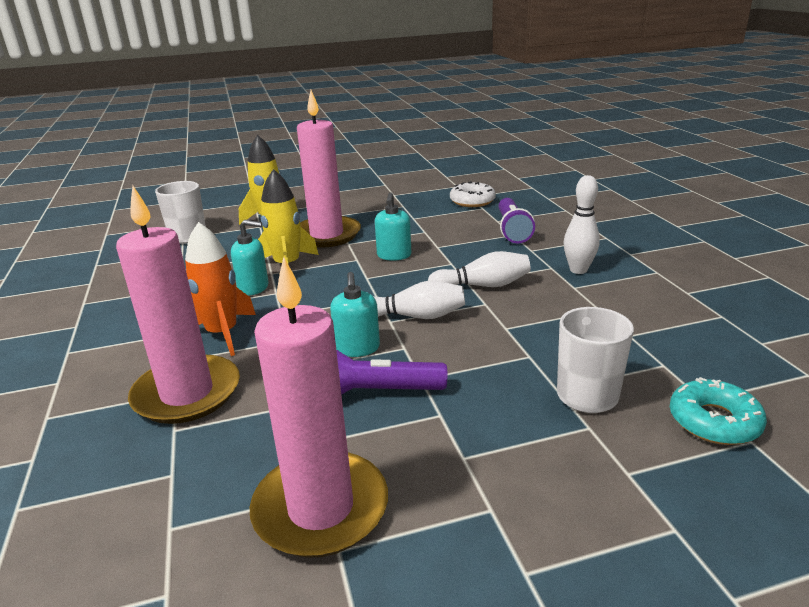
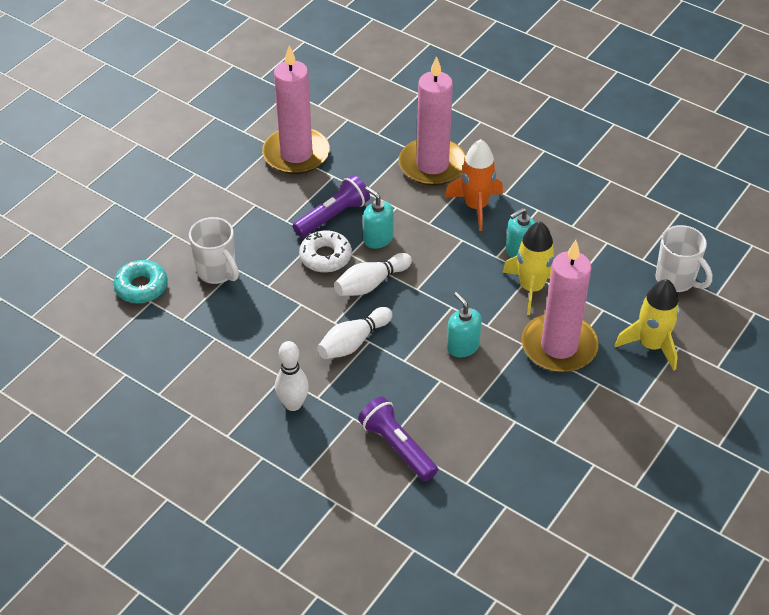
camera: 140 degrees right, 20 degrees up
(472, 201) = (491, 494): white donut -> white donut (325, 257)

